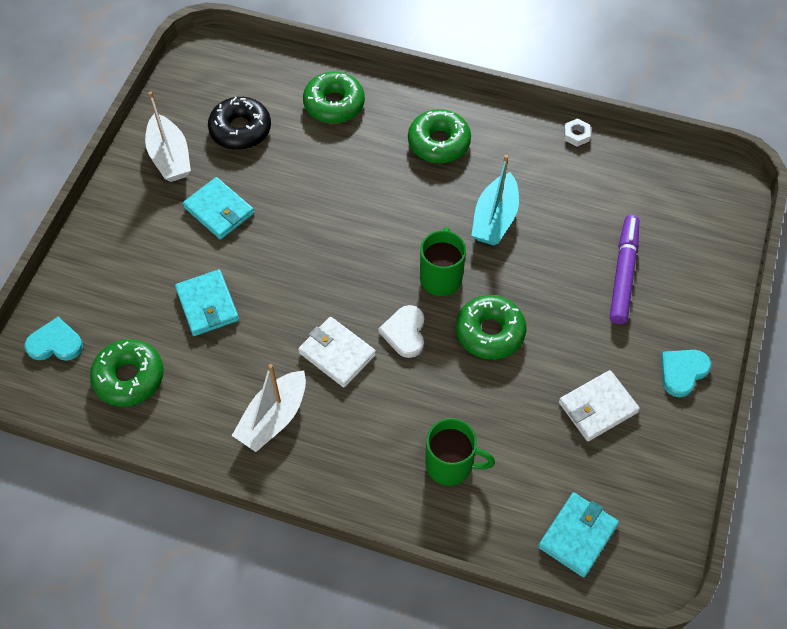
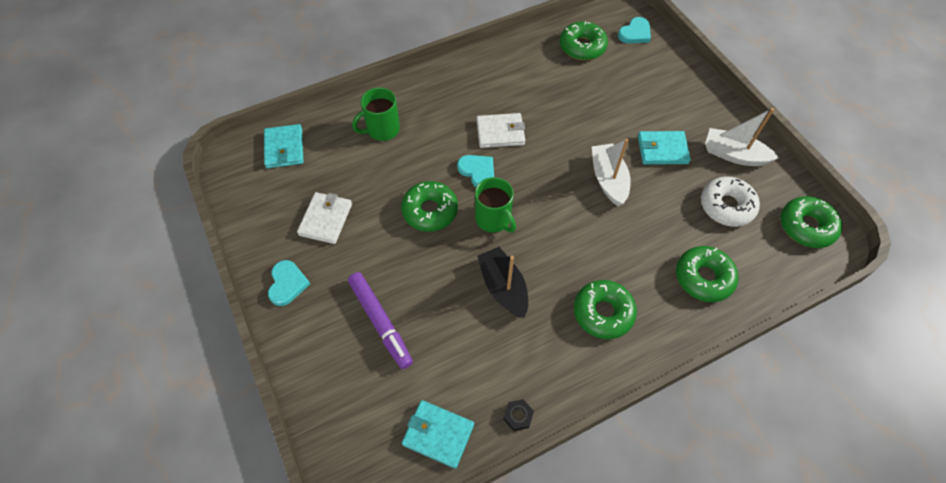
camera: 135 degrees right, 0 degrees up
(207, 305) = (595, 102): turquoise wallet -> turquoise wallet (438, 434)
(208, 71) = (806, 226): none -> green donut
(240, 130) = (726, 206): black donut -> white donut
(273, 418) = (494, 82): white boat -> white boat (608, 179)
(405, 332) = (477, 171): white heart -> turquoise heart
(495, 219) = (503, 287): turquoise boat -> black boat
(576, 135) = (518, 416): white nut -> black nut

